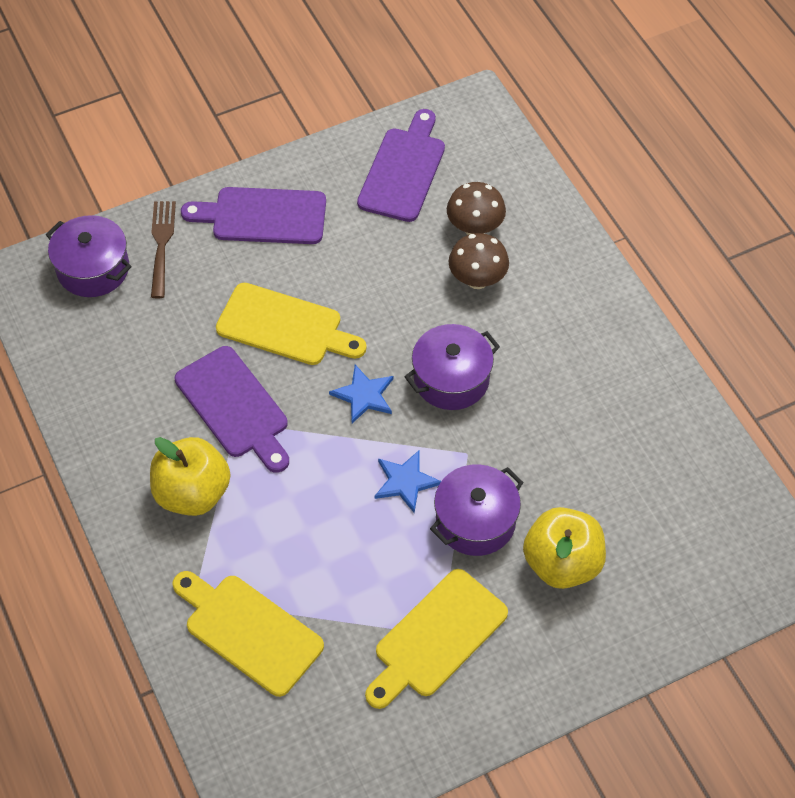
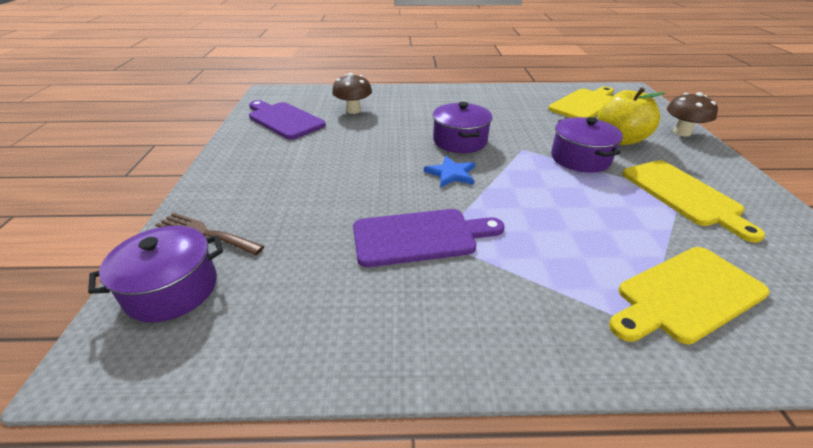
camera: 65 degrees left, 20 degrees down
(192, 493) = (506, 291): yellow apple -> none
(263, 216) = (248, 176): purple cutting board -> none
(285, 326) = (360, 191): yellow cutting board -> yellow cutting board (584, 104)
(405, 482) = (537, 175): blue star -> none
(477, 279) = (391, 117): brown mushroom -> brown mushroom (681, 132)

